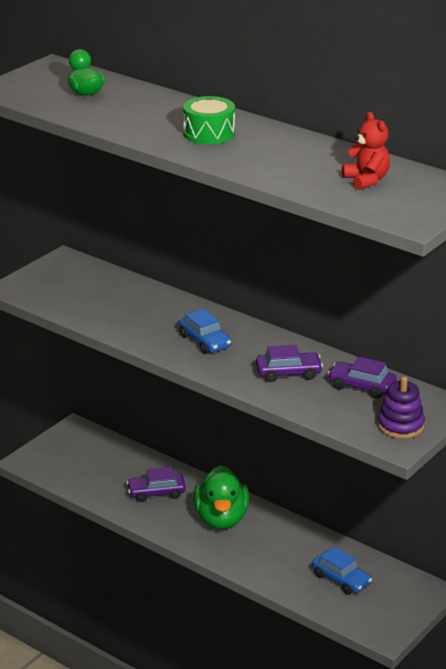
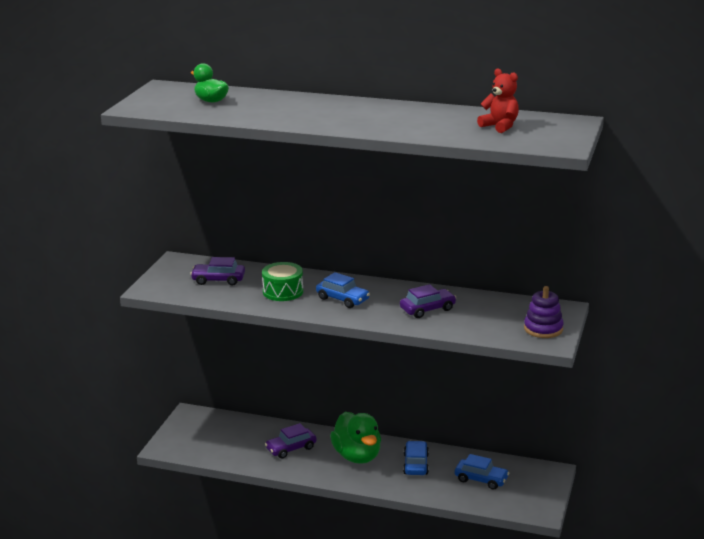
camera: 20 degrees left, 5 degrees down
(209, 133) = (343, 114): green drum -> green drum (283, 291)
(279, 543) = (416, 464): none -> blue car
(361, 386) = (491, 308): purple car -> purple car (218, 280)

